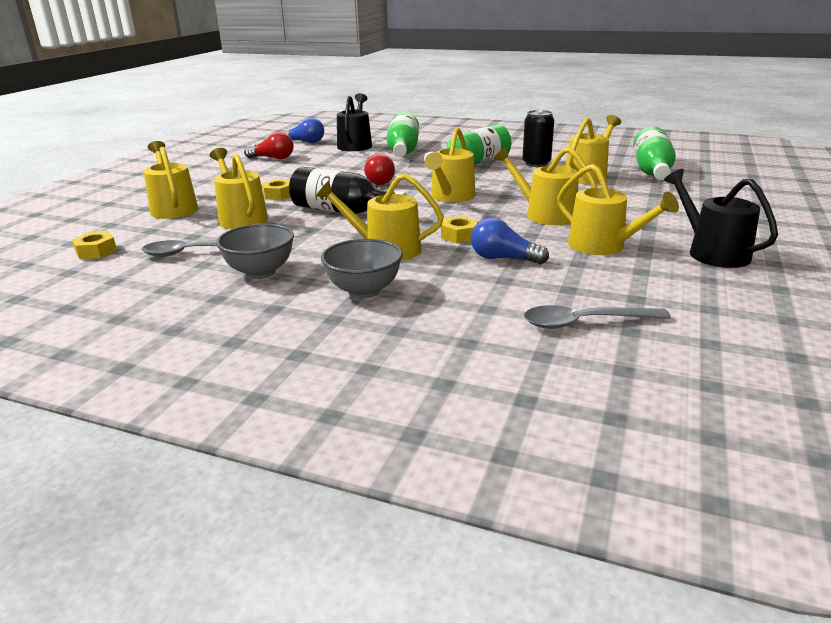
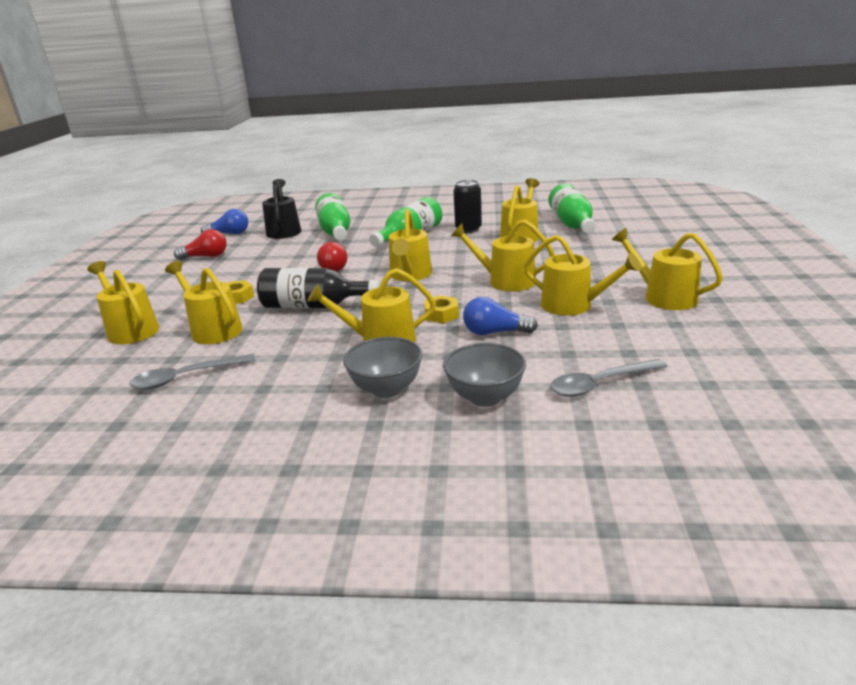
camera: 15 degrees left, 0 degrees up
(96, 251) = (73, 395): yellow nut -> none
(260, 272) = (270, 387): grey bowl -> grey bowl (485, 397)
(712, 252) = (664, 297): black watering can -> yellow watering can

